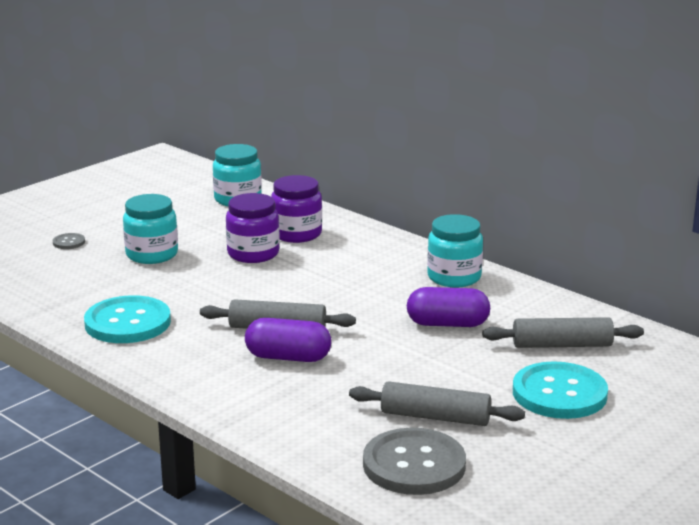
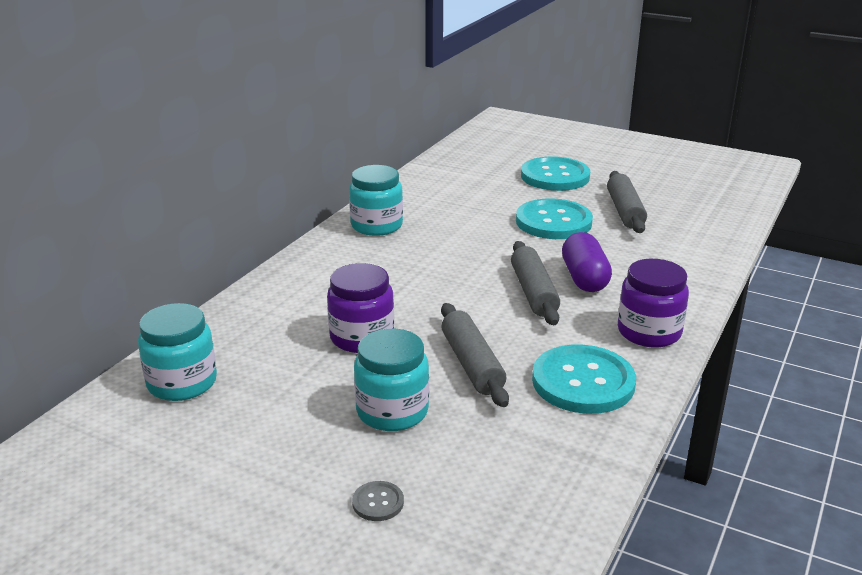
camera: 105 degrees left, 5 degrees up
(296, 234) = (294, 319): purple jar -> purple jar (649, 332)
(414, 465) = (693, 212): grey button -> none
(424, 367) = (553, 222): none -> turquoise button
(447, 324) = (473, 220): purple capsule -> none
(562, 345) = (481, 179): grey rolling pin -> grey rolling pin (472, 364)

